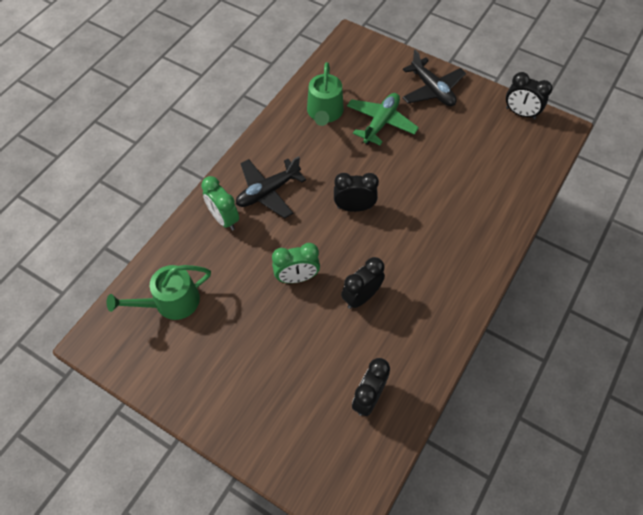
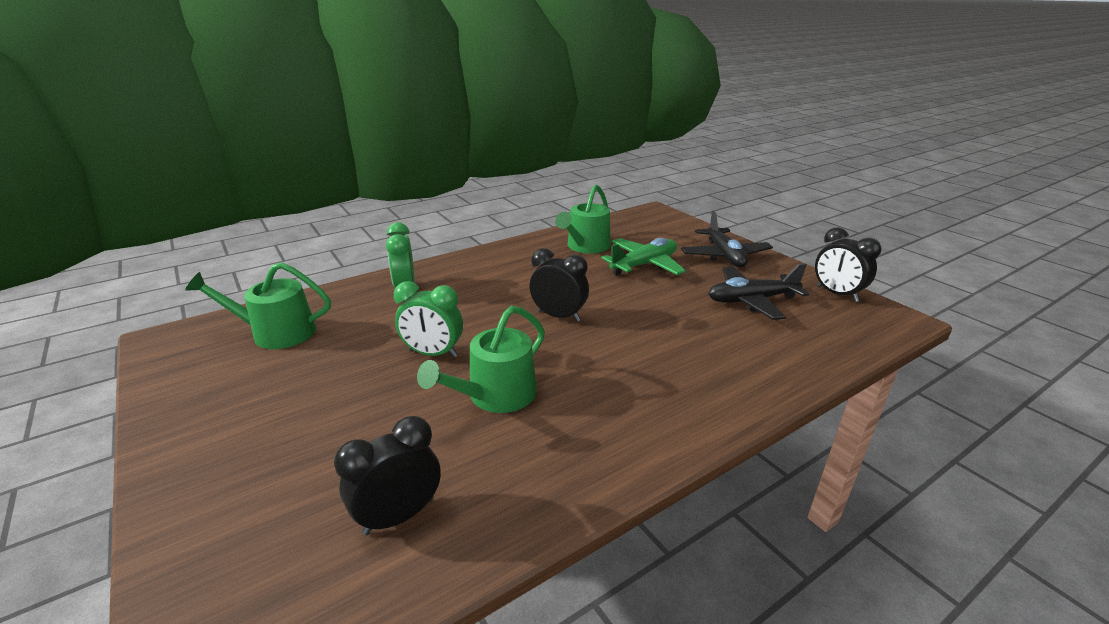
camera: 25 degrees right, 30 degrees down
(268, 192) = (472, 282): black plane -> black plane (751, 300)
(361, 297) = (496, 395): black clock -> green watering can

